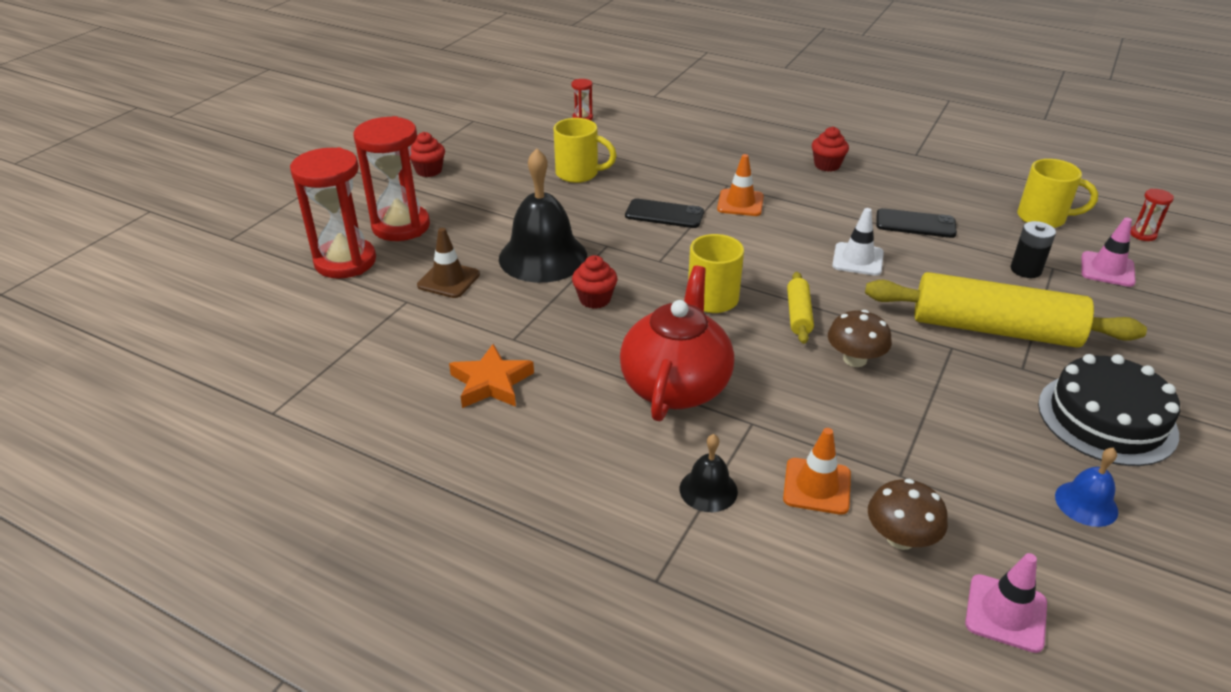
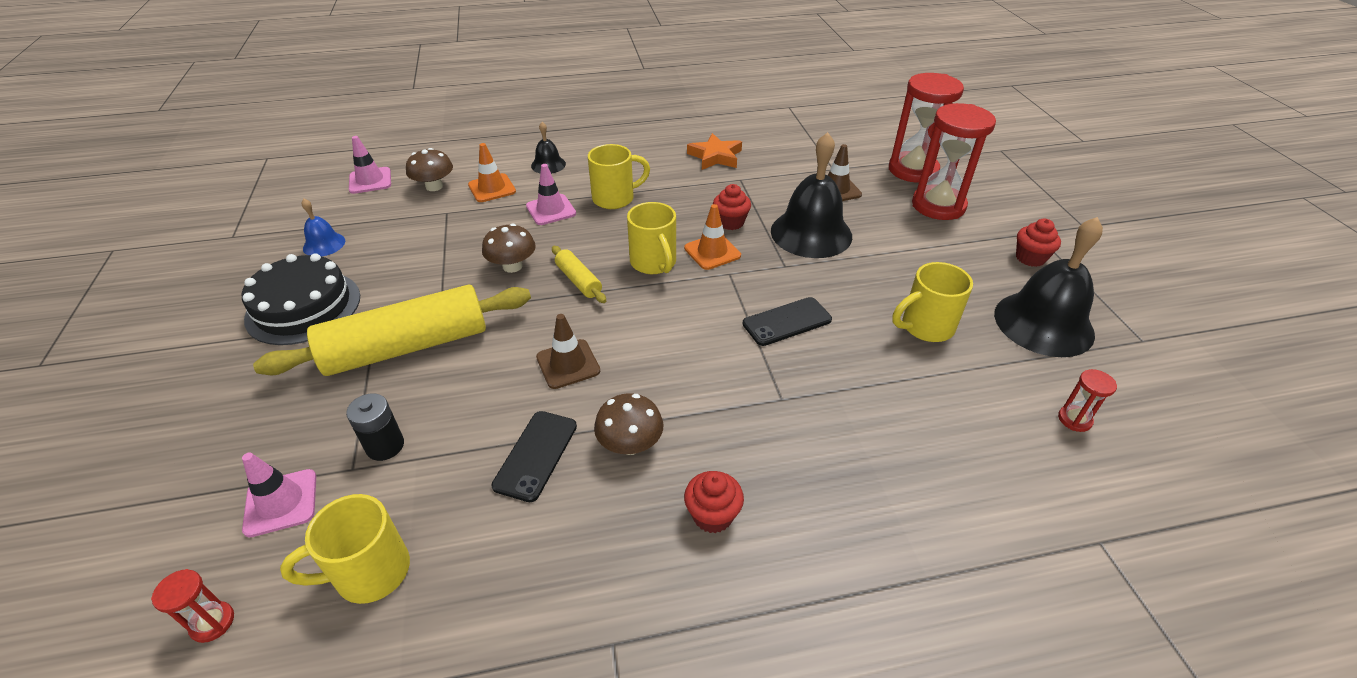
camera: 140 degrees right, 5 degrees up
(506, 146) = (1043, 323): none -> black bell
(675, 386) = (615, 198): red teapot -> yellow mug
(740, 203) = (740, 377): orange traffic cone -> orange traffic cone (712, 252)
(764, 408) = (551, 210): none -> pink traffic cone
(848, 205) = (630, 444): none -> brown mushroom
(857, 259) = (568, 364): white traffic cone -> brown traffic cone
(915, 224) = (536, 455): black phone -> black phone turned 45 degrees counterclockwise

